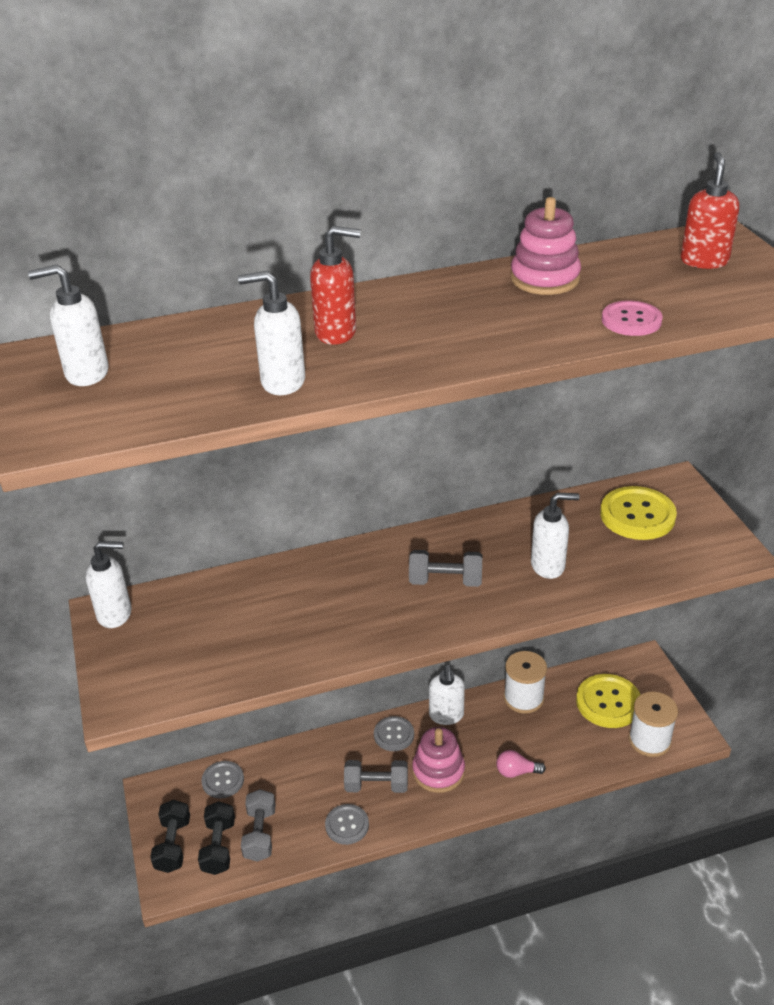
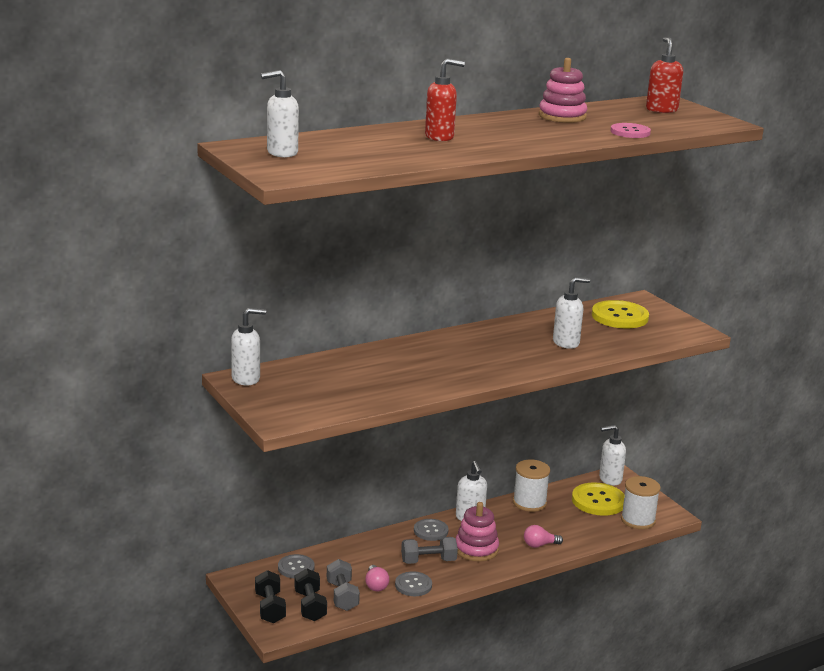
camera: 15 degrees left, 15 degrees down
(282, 382) = (421, 155): white soap dispenser -> white soap dispenser (609, 479)
(303, 820) = (375, 585): none -> pink light bulb
(445, 581) = (494, 353): grey dumbbell -> none

